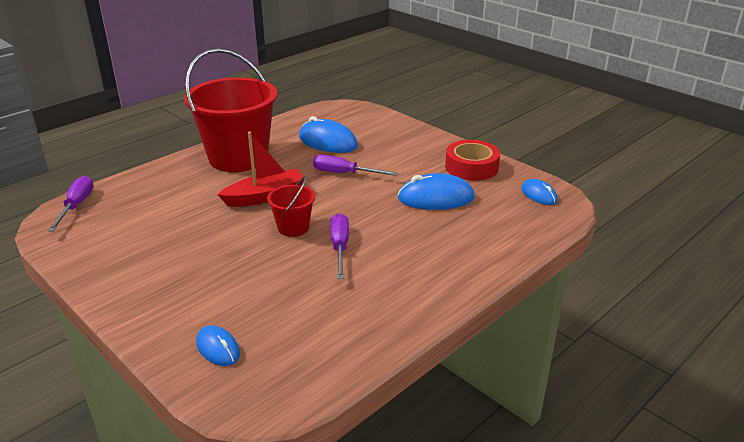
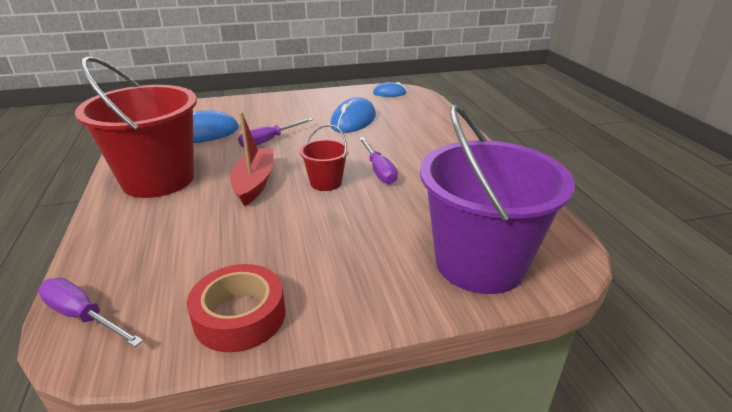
camera: 60 degrees left, 0 degrees up
(218, 348) = (480, 263): blue mouse -> purple bucket
(340, 247) = (378, 170): purple screwdriver -> purple screwdriver turned 135 degrees counterclockwise
(471, 167) = (328, 99): red tape -> red tape (240, 316)

